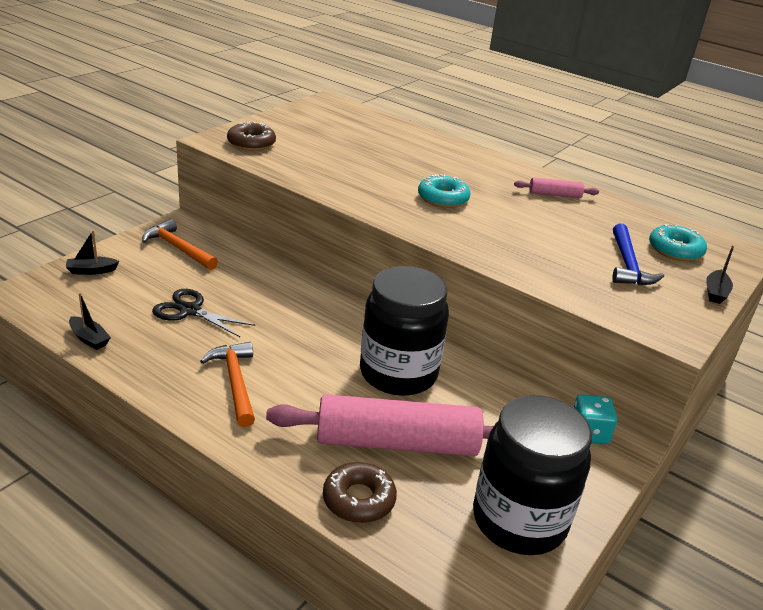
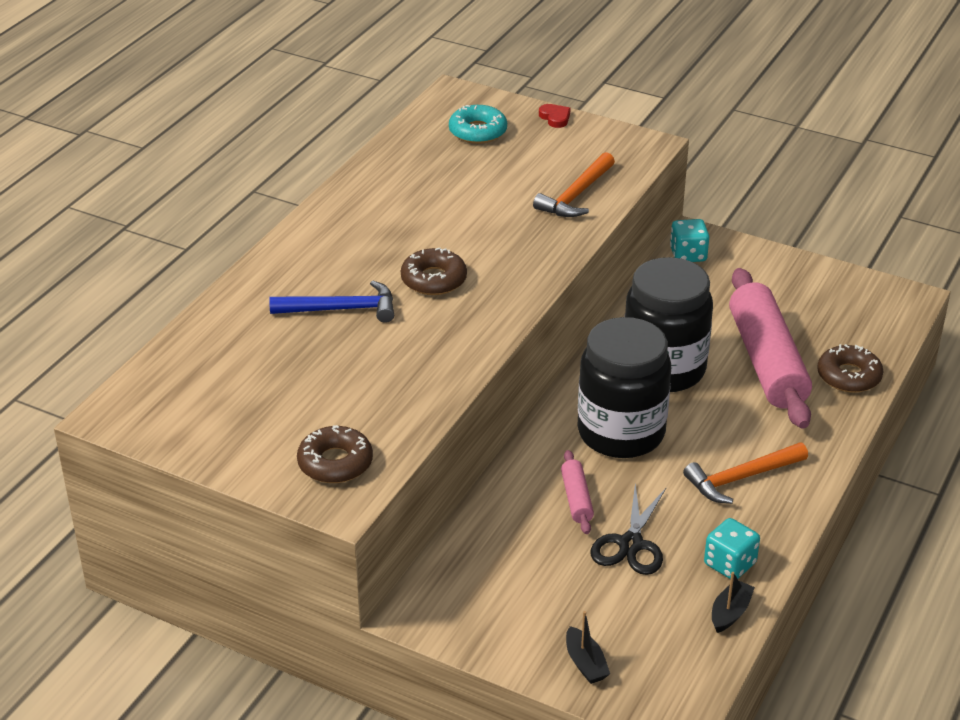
camera: 95 degrees left, 5 degrees up
(139, 351) = (730, 564): none -> turquoise dice
(178, 248) = (487, 595): orange hammer -> orange hammer (576, 195)
(443, 198) = (433, 280): turquoise donut -> brown donut
(519, 520) = (818, 292): black jar -> black jar (621, 433)
(554, 194) = (378, 200): pink rolling pin -> pink rolling pin (576, 499)
(627, 264) = (527, 161): blue hammer -> blue hammer (341, 309)
(715, 293) = (555, 118): black boat -> red heart

